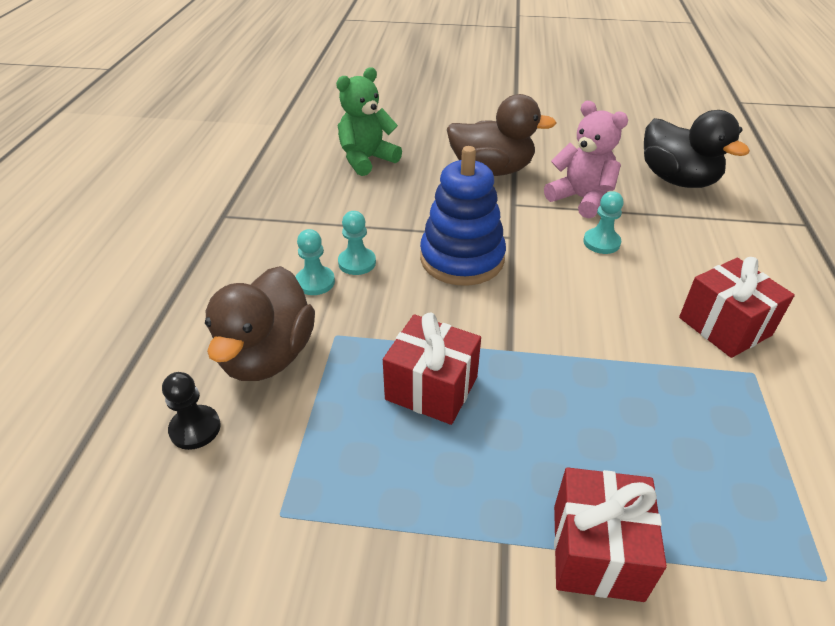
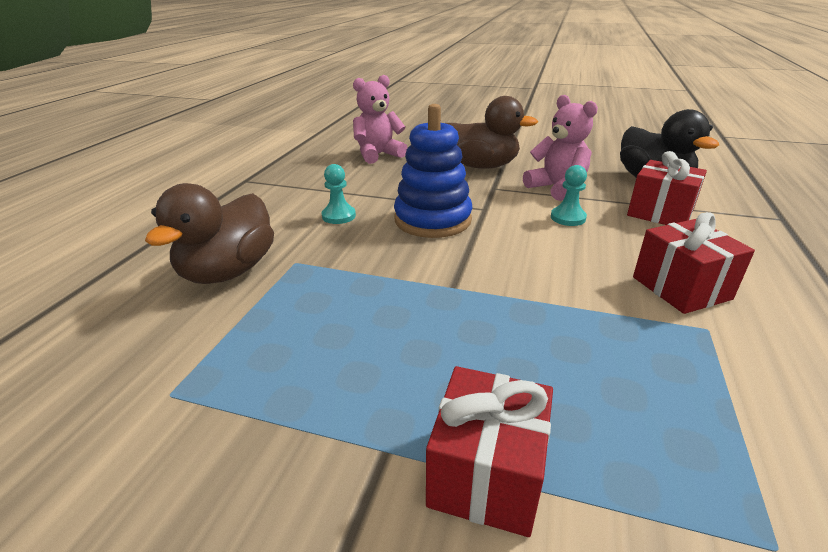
camera: 10 degrees right, 10 degrees down
(195, 428) = (135, 317): black pawn -> none
(315, 282) = (296, 226): turquoise pawn -> none
(366, 160) = (378, 155): green teddy bear -> pink teddy bear
(431, 388) = (364, 309): red gift -> red gift (660, 213)

